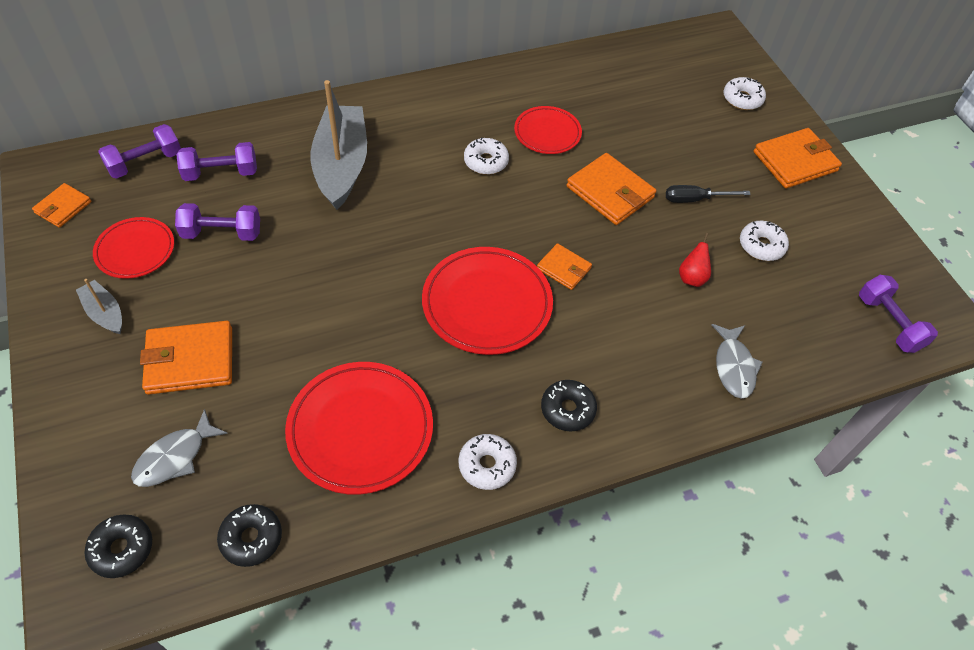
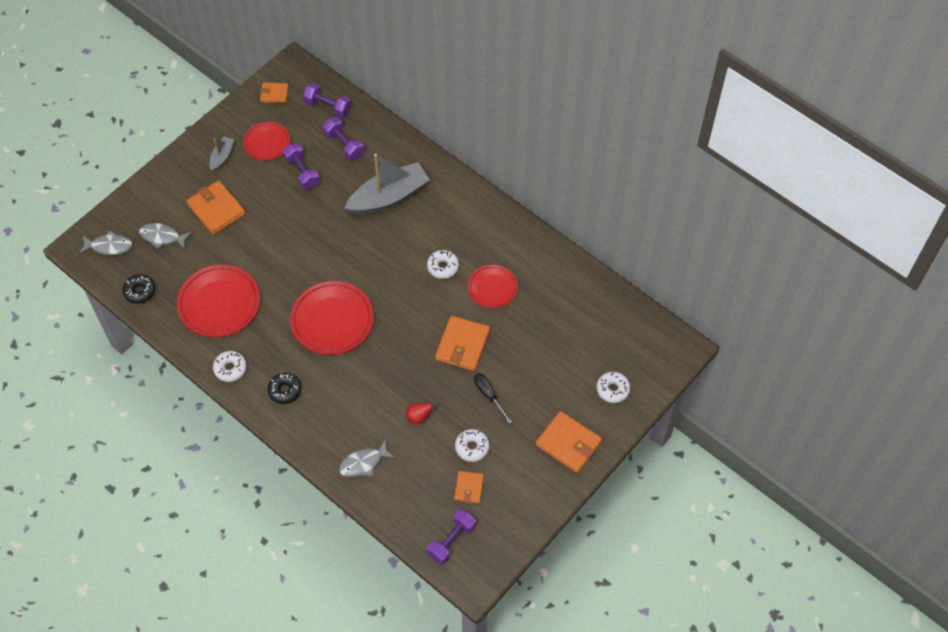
camera: 65 degrees right, 5 degrees up
(122, 549) = (109, 246): black donut -> grey fish
(563, 268) = (382, 346): orange wallet -> orange wallet (469, 488)

